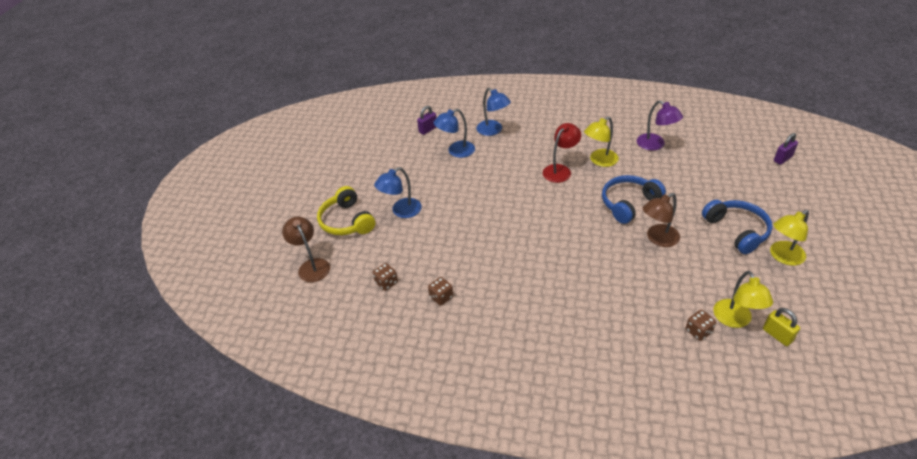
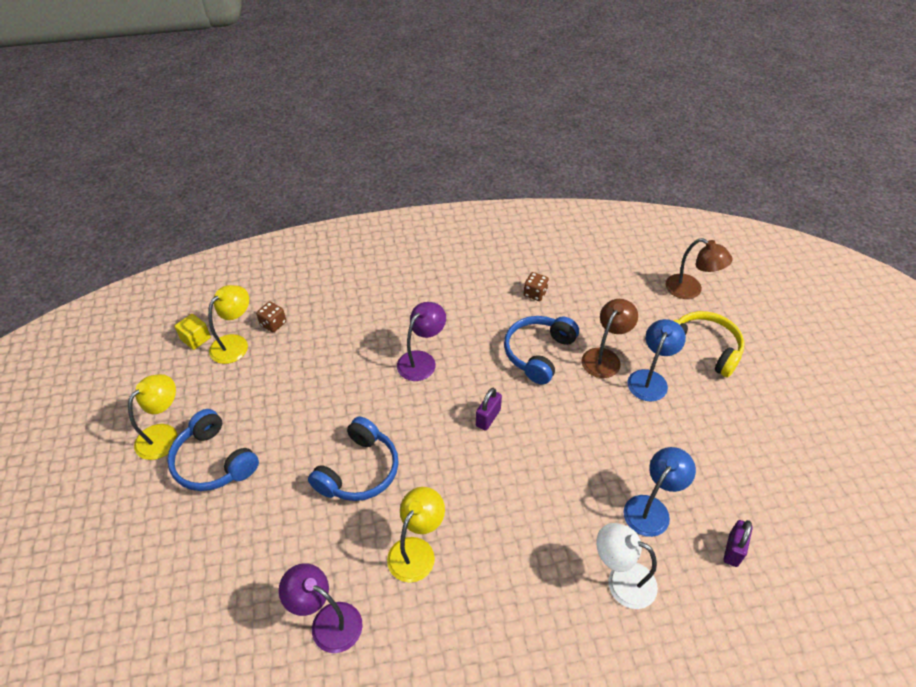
camera: 155 degrees right, 5 degrees up
(386, 282) = (599, 293): brown dice -> none
(469, 247) = (538, 353): none -> blue headphones
(493, 130) = (621, 580): blue lamp -> white lamp
(560, 170) = (472, 511): red lamp -> none
(564, 264) = (421, 360): none -> purple lamp
(658, 239) = (316, 422): brown lamp -> brown lamp (605, 357)
(735, 320) = (235, 343): yellow lamp -> yellow lamp turned 60 degrees clockwise
(777, 335) = (196, 339): yellow padlock -> yellow cube
(782, 159) = (105, 644): purple padlock -> purple padlock (488, 418)

